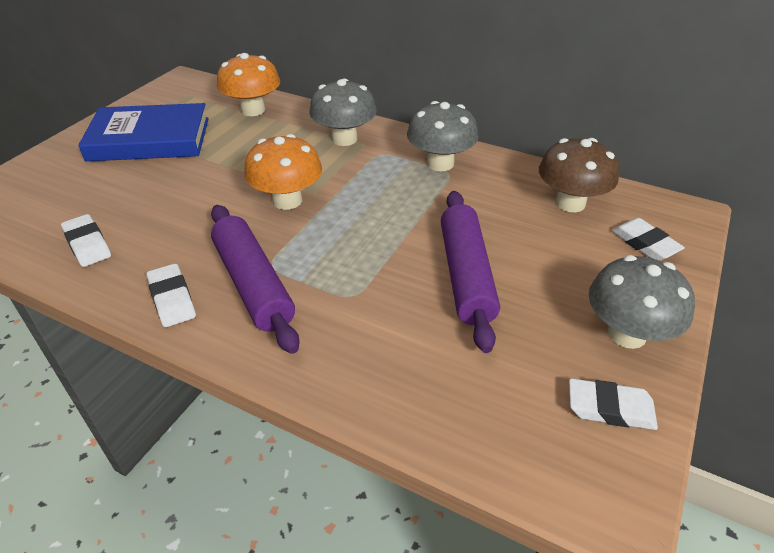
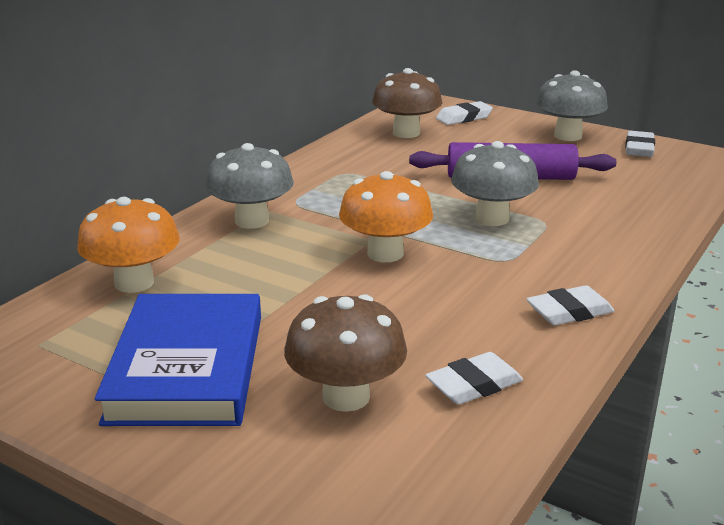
camera: 85 degrees left, 15 degrees down
(97, 193) = (346, 397): none -> brown mushroom
(253, 284) = (537, 268): purple rolling pin -> none
(440, 163) = (325, 175): grey mushroom -> grey mushroom (492, 218)

